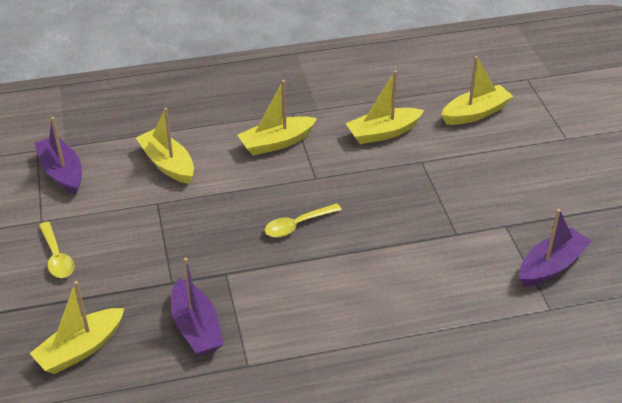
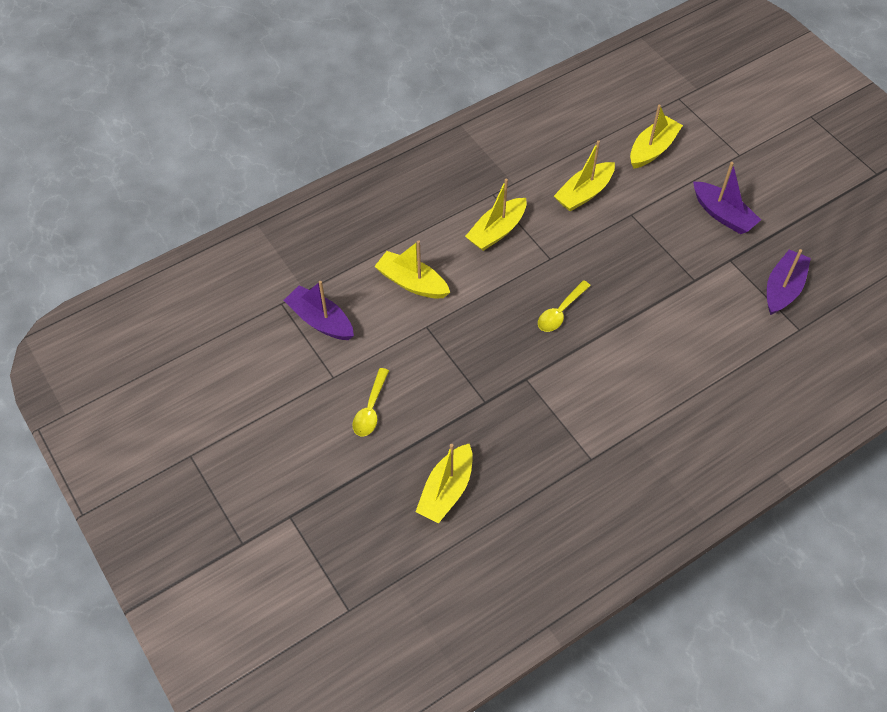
camera: 20 degrees left, 15 degrees up
(57, 257) = (371, 409): yellow spoon -> yellow spoon turned 60 degrees clockwise
(196, 327) = (530, 438): purple boat -> purple boat (722, 214)

